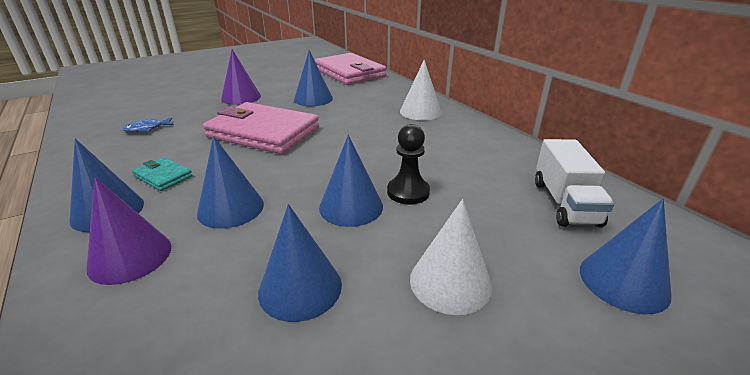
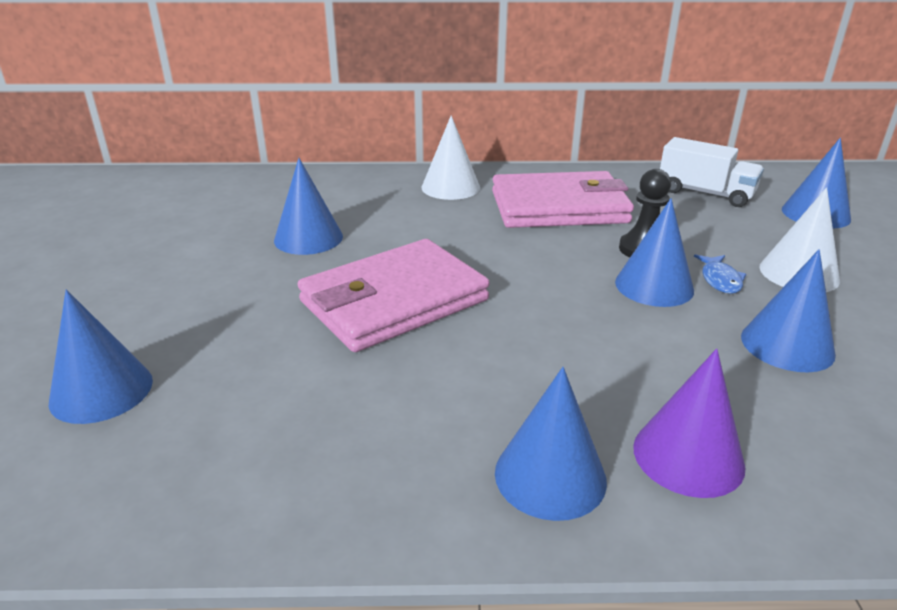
camera: 60 degrees left, 0 degrees up
(147, 129) = (231, 416): blue fish -> blue fish (720, 280)
(163, 176) = (469, 411): turquoise wallet -> none
(230, 208) = (610, 363): blue cone -> blue cone (101, 391)
(241, 97) = (205, 295): purple cone -> none
(349, 73) = (237, 188): pink wallet -> pink wallet (559, 207)

